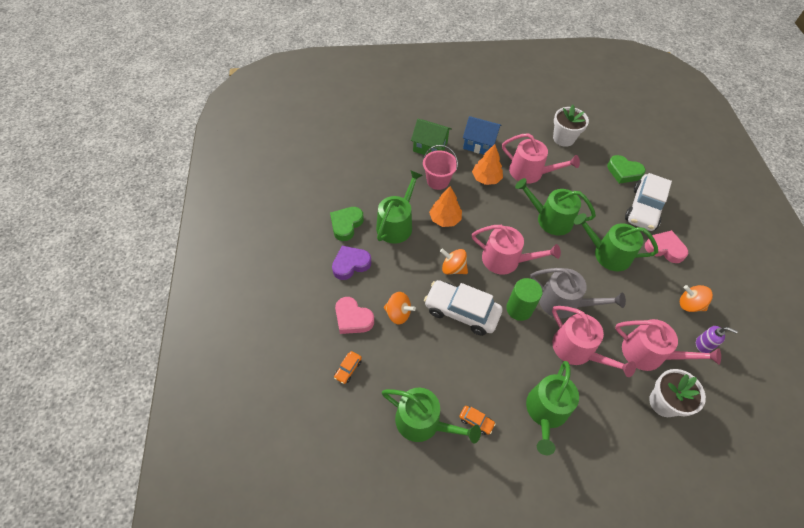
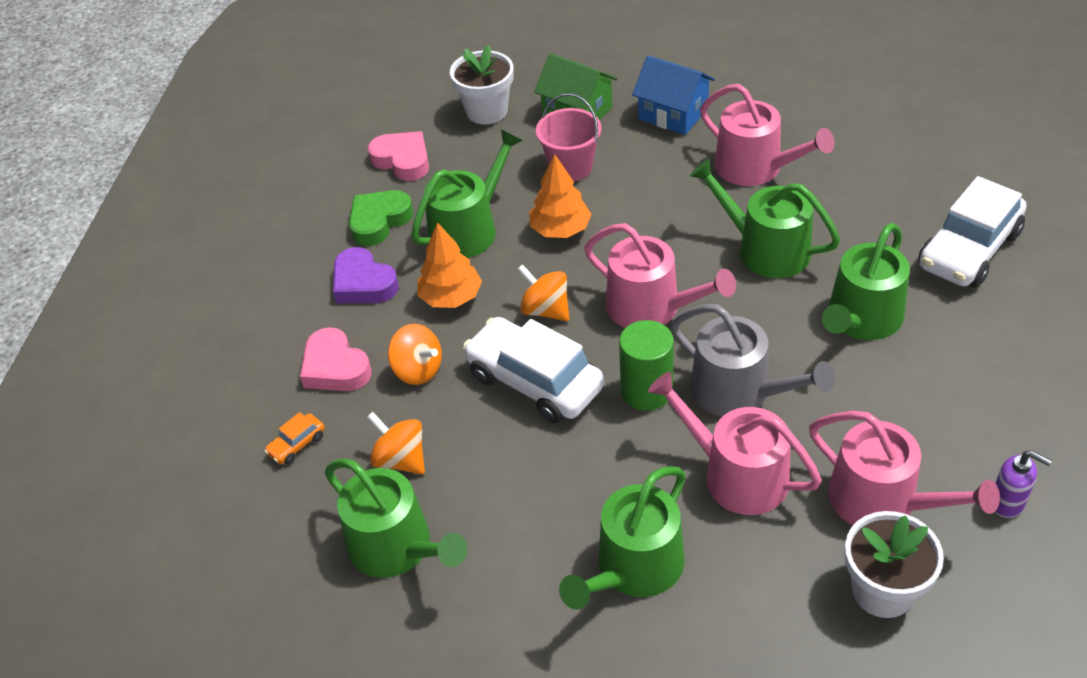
camera: 20 degrees right, 10 degrees down
(350, 264) = (363, 283): purple heart -> purple heart turned 120 degrees counterclockwise
(476, 421) = (494, 562): orange car -> none
(486, 178) = (664, 171): orange tree -> orange tree (451, 297)
(563, 138) = (844, 117): white flower pot -> white flower pot (487, 111)
(577, 350) = (736, 474): pink watering can -> pink watering can turned 150 degrees clockwise
(607, 254) = (861, 319): green watering can -> green watering can turned 90 degrees counterclockwise
(623, 172) = (949, 183): green heart -> none
(664, 249) = (987, 324): pink heart -> pink heart (403, 160)
(689, 304) = (1004, 428): orange spinning top -> orange spinning top (401, 459)

